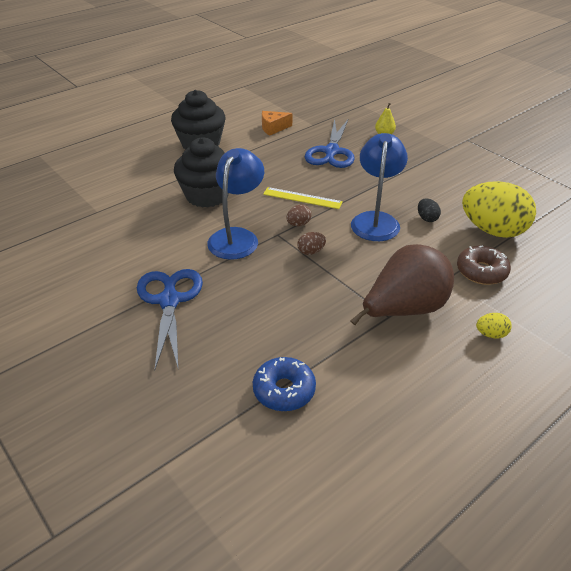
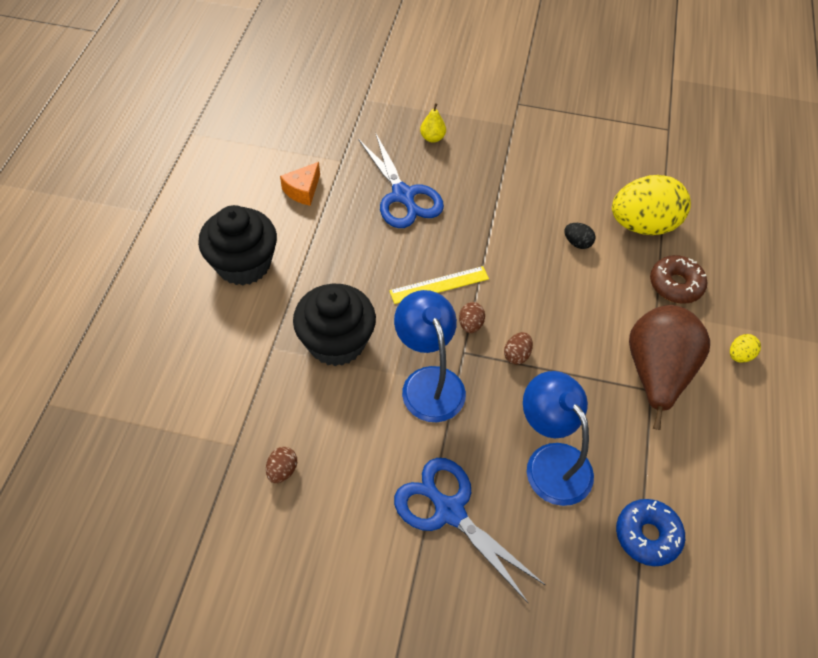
camera: 40 degrees left, 15 degrees up
(105, 233) = (282, 470): none -> brown egg
(376, 220) = (535, 273): blue lamp -> blue lamp (551, 461)

